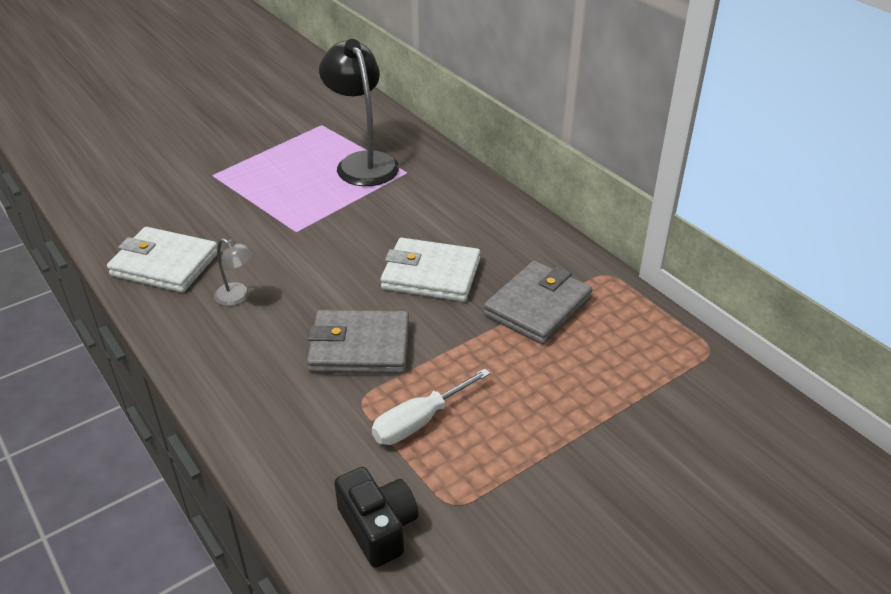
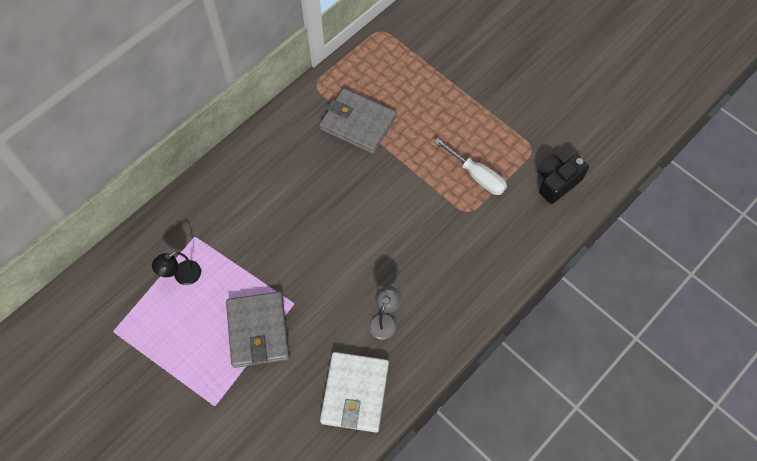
camera: 100 degrees left, 25 degrees up
(360, 347) = (420, 223): grey wallet -> grey wallet (258, 331)
(362, 162) = (182, 276): black lamp -> black lamp, size x0.47
(431, 274) = (334, 193): white wallet -> none

